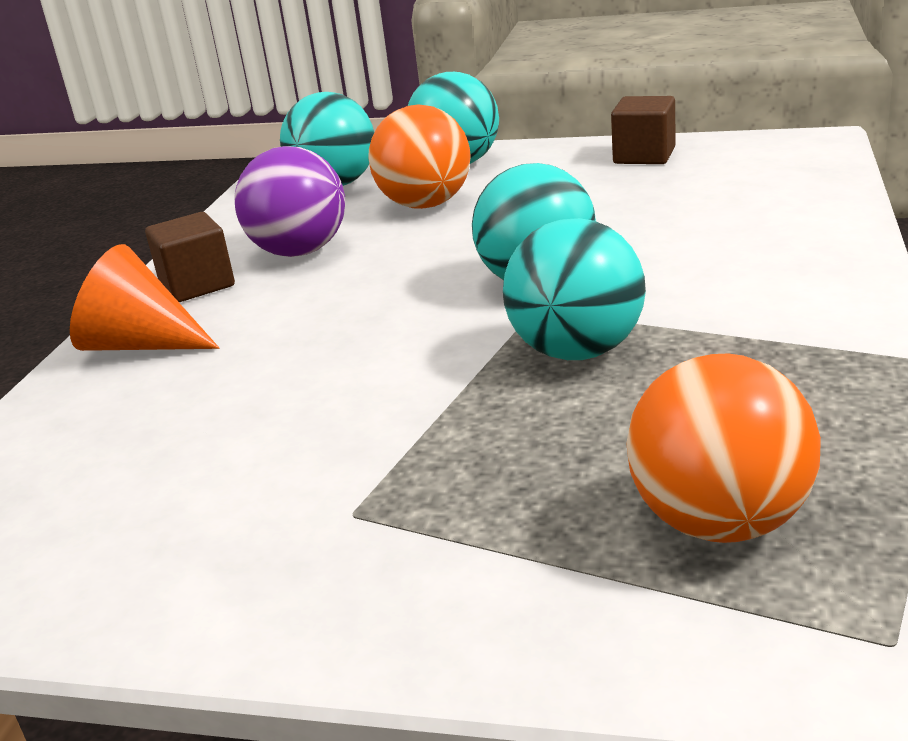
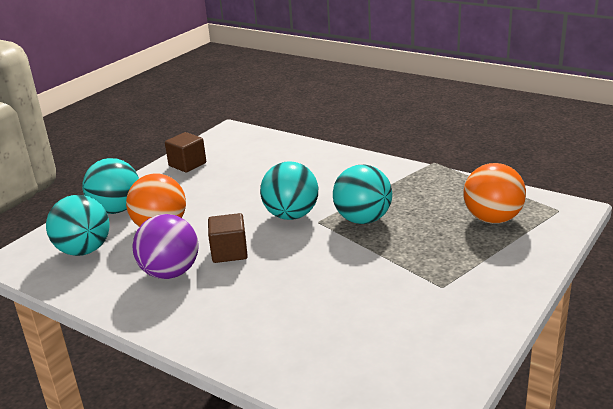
camera: 70 degrees left, 0 degrees up
(141, 344) = (230, 336): orange cone -> none
(197, 285) = (171, 312): brown cube -> brown cube (229, 252)

